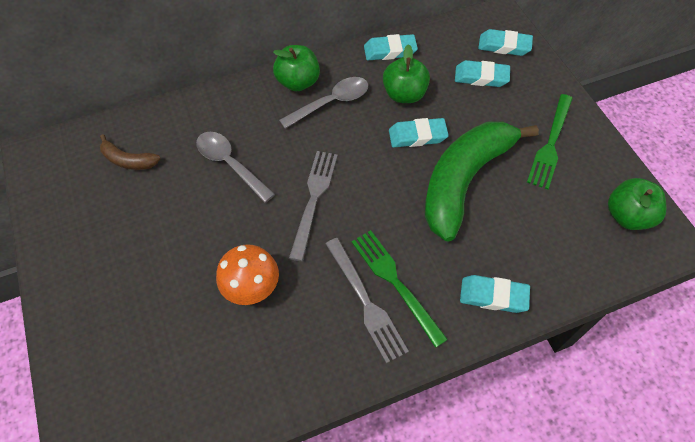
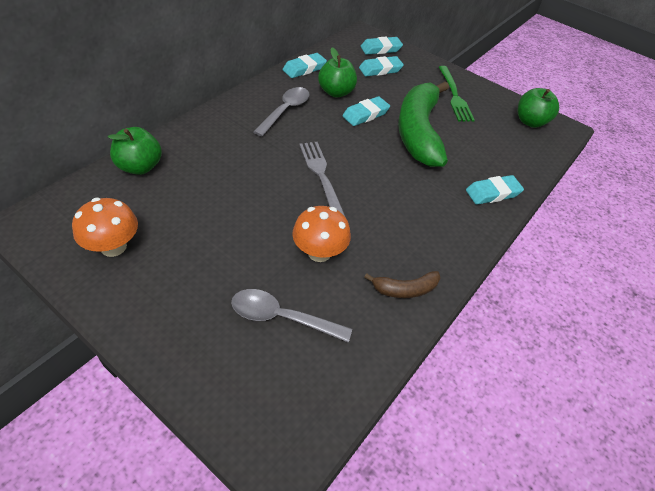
camera: 35 degrees left, 10 degrees down
(84, 205) = (113, 247): none -> orange mushroom
(128, 160) = (134, 199): brown banana -> brown banana (405, 289)
(230, 164) = (233, 174): grey spoon -> grey spoon (282, 317)
(298, 82) = (248, 104): green apple -> green apple (140, 167)
(366, 302) = (414, 229): grey fork -> none
(395, 282) = (423, 208): green fork -> none

